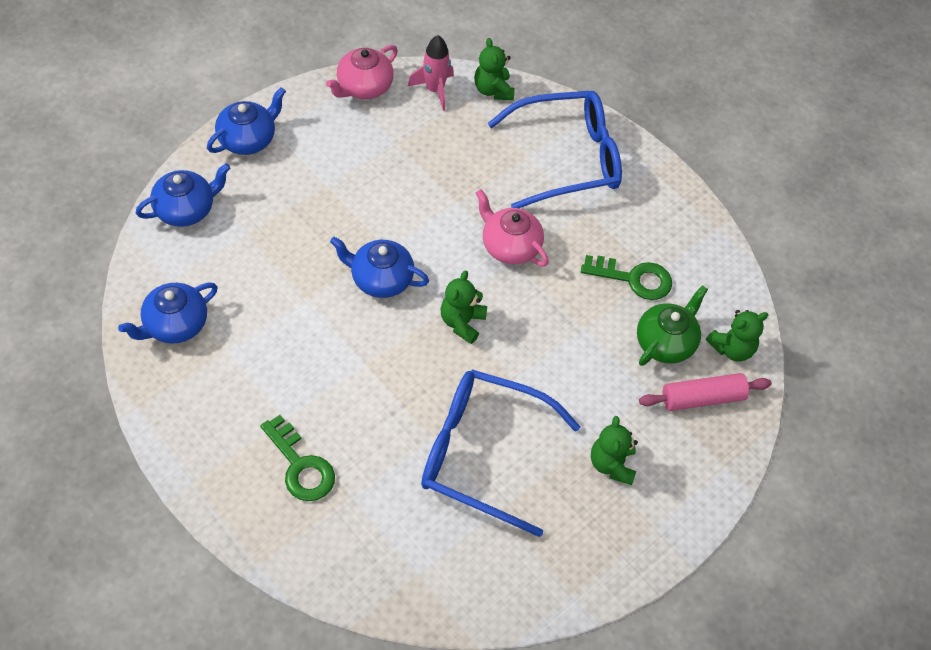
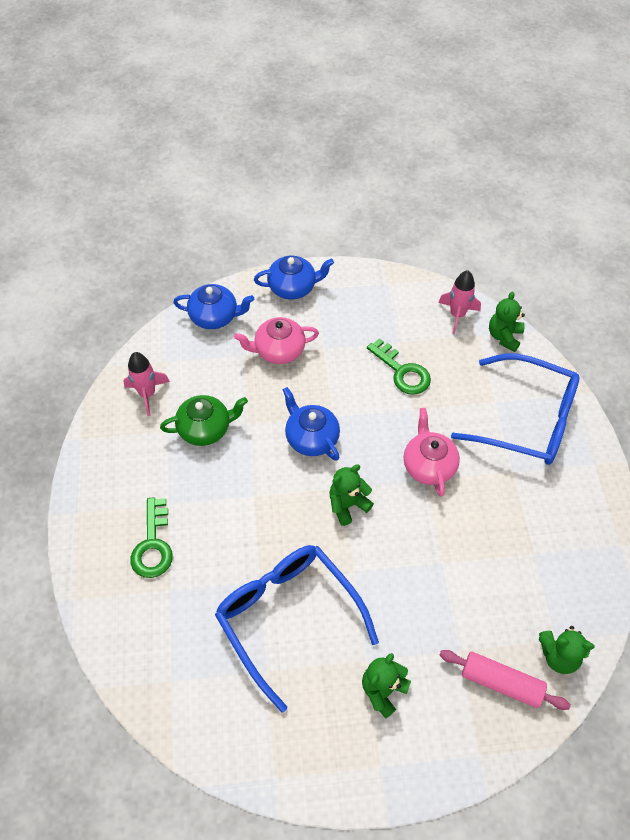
camera: 40 degrees right, 0 degrees up
(175, 325) = (147, 394): blue teapot -> pink rocket
(364, 87) = (404, 288): pink teapot -> pink teapot (279, 350)
(634, 279) = (513, 547): green key -> green key (402, 372)
(665, 342) = (503, 616): green teapot -> green teapot (205, 429)

